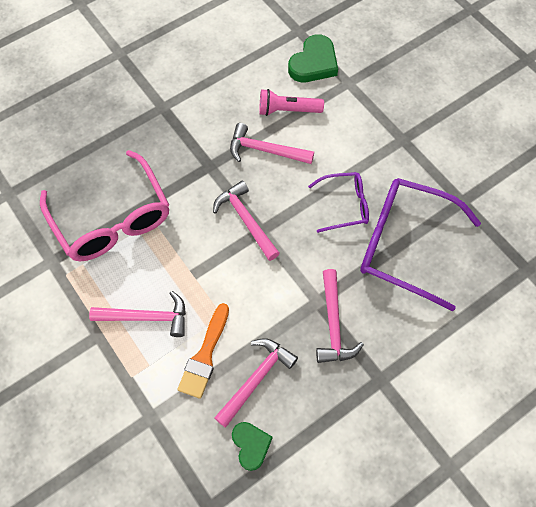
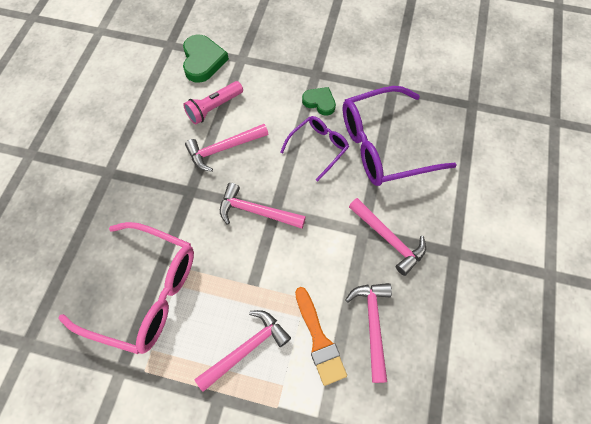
camera: 40 degrees left, 0 degrees up
(251, 445) = (414, 378): green heart -> green heart (319, 102)

